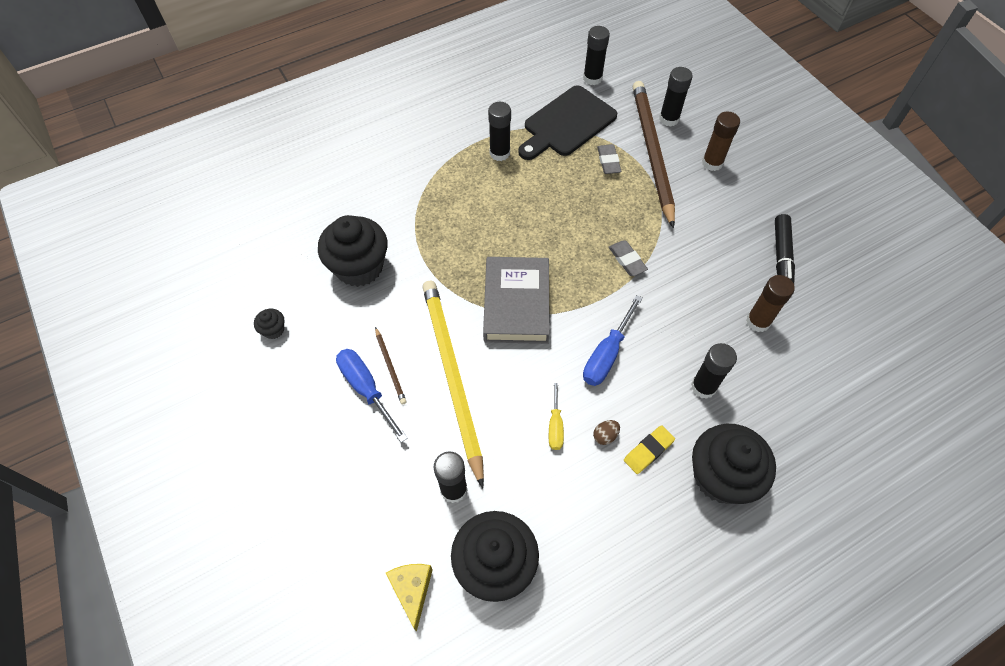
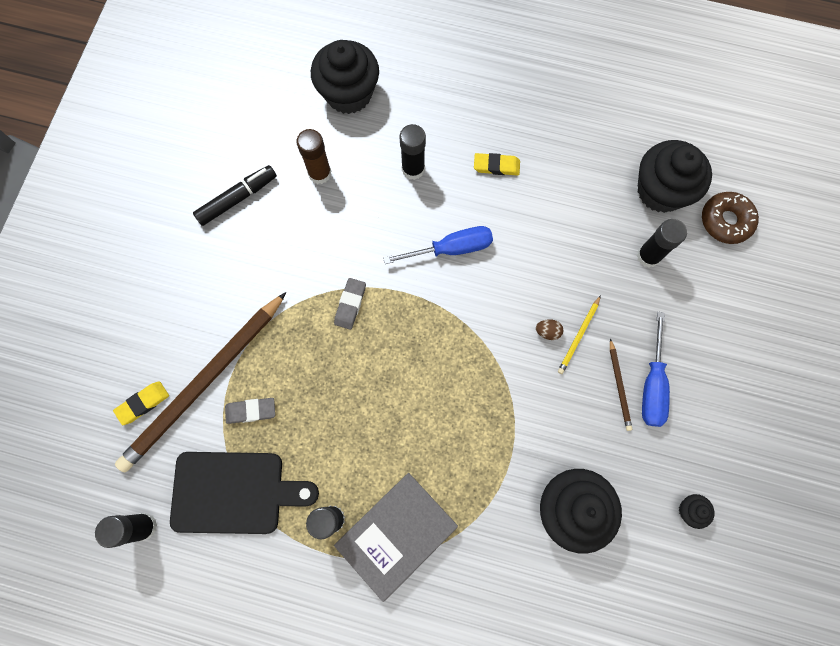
camera: 135 degrees left, 15 degrees up
(390, 367) = (619, 386): brown pencil -> brown pencil turned 150 degrees clockwise
(412, 590) = (725, 221): yellow cheese -> brown donut
(452, 376) = (578, 336): yellow pencil -> yellow pencil, size x0.40
(516, 304) = (474, 349): grey book -> grey book (396, 534)
(555, 426) = (540, 235): yellow screwdriver -> none
(605, 436) = (514, 199): brown egg -> brown egg (547, 331)
(608, 161) = (251, 411): grey eraser -> grey eraser turned 45 degrees clockwise
(669, 119) = (143, 403): black glue stick -> yellow eraser
(712, 163) = (172, 322): brown glue stick -> none
(721, 476) = (469, 114): black cupcake -> black cupcake (348, 94)

